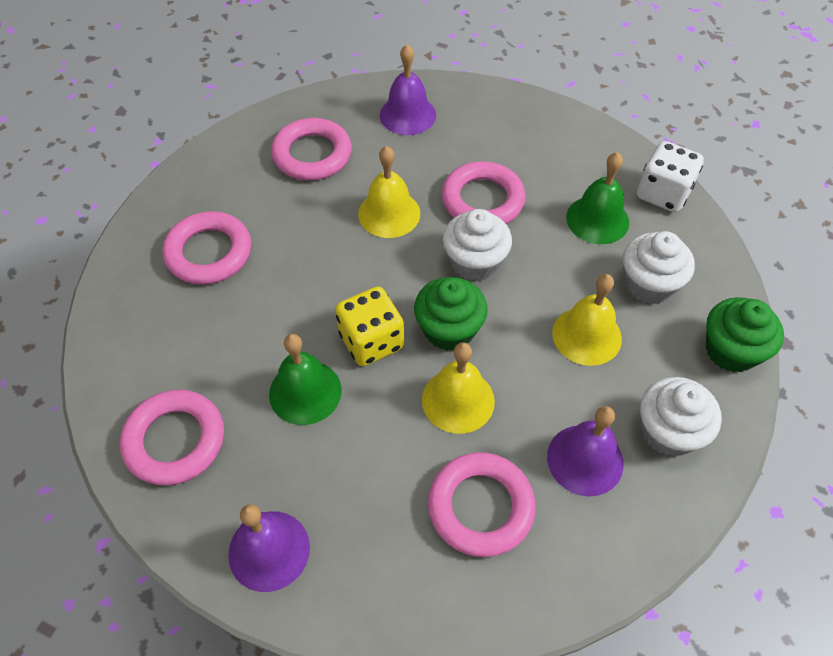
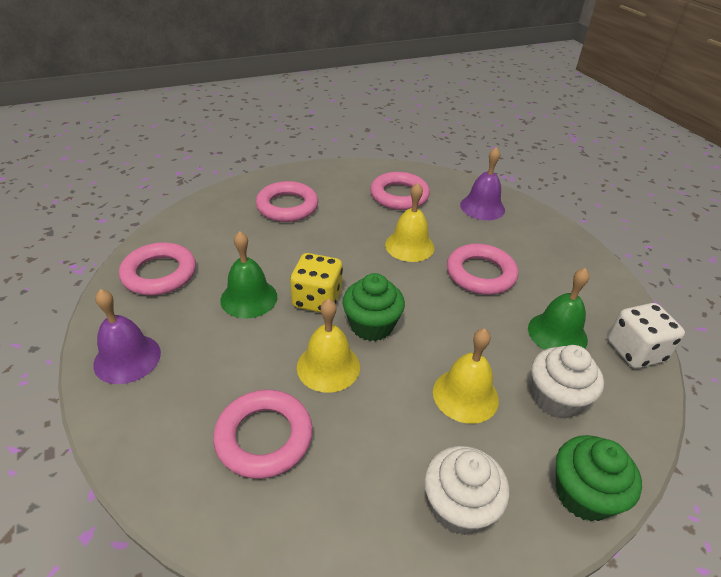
camera: 40 degrees right, 15 degrees down
(475, 262) = (434, 302): white cupcake -> none
(585, 459) = (369, 470): purple bell -> none

